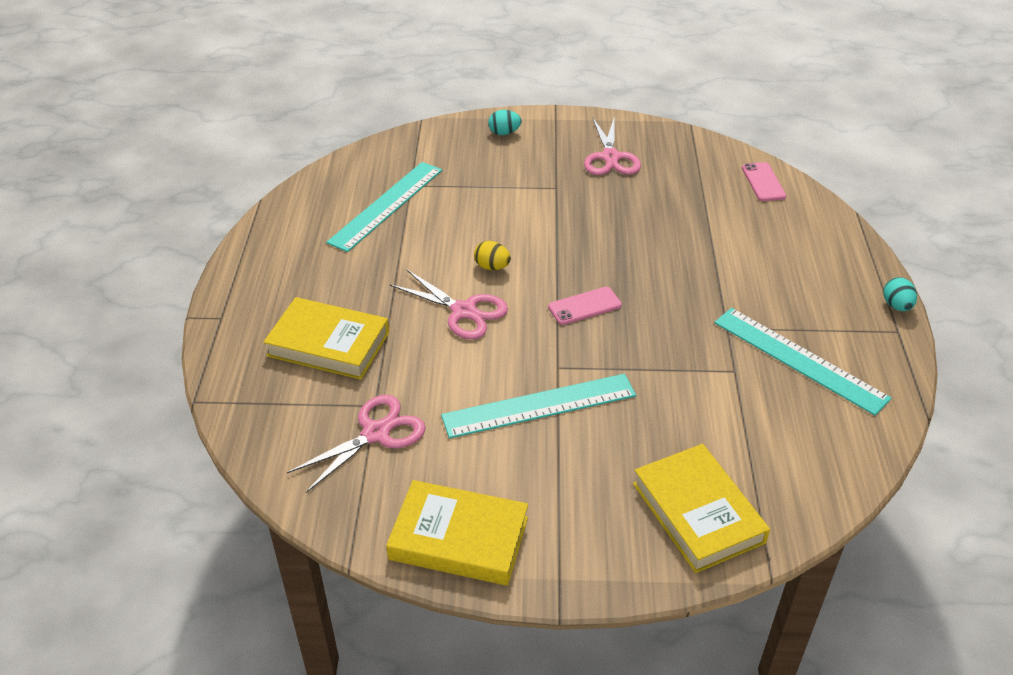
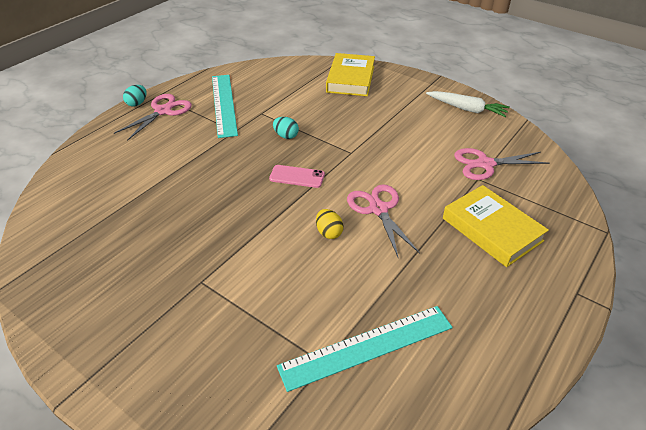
camera: 145 degrees left, 0 degrees up
(459, 539) = (467, 109): yellow book -> white carrot
(504, 133) = (161, 389): turquoise egg -> turquoise egg (286, 136)
(539, 406) = (380, 139): turquoise ruler -> none
(610, 157) = (116, 289): pink scissors -> pink scissors (163, 111)
(763, 182) = (58, 202): pink phone -> none

